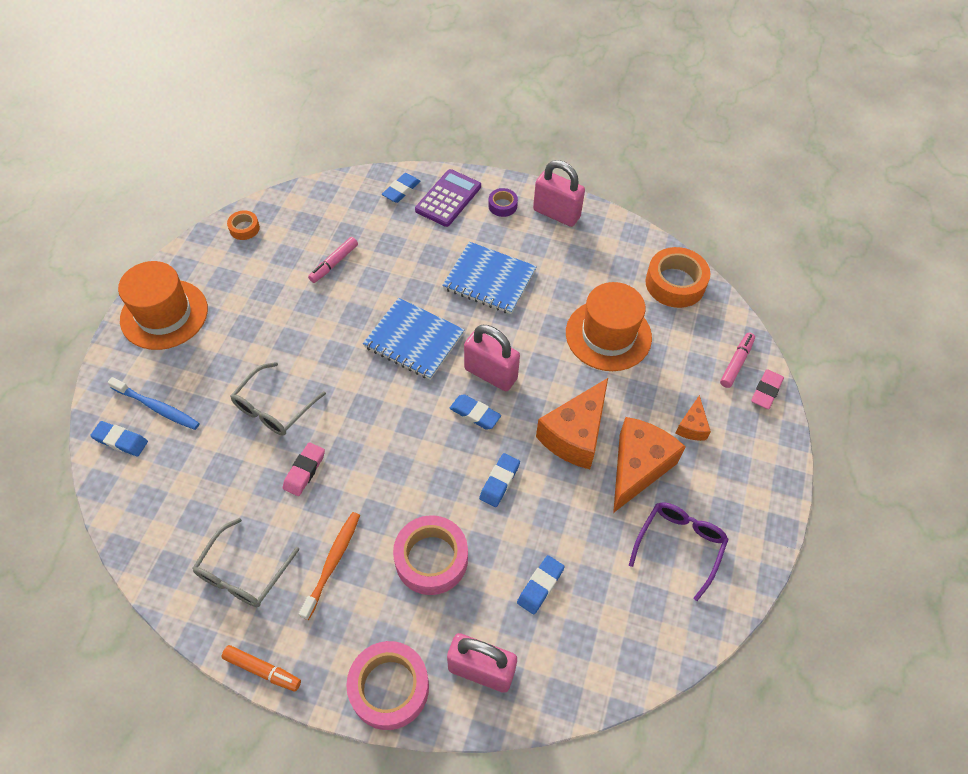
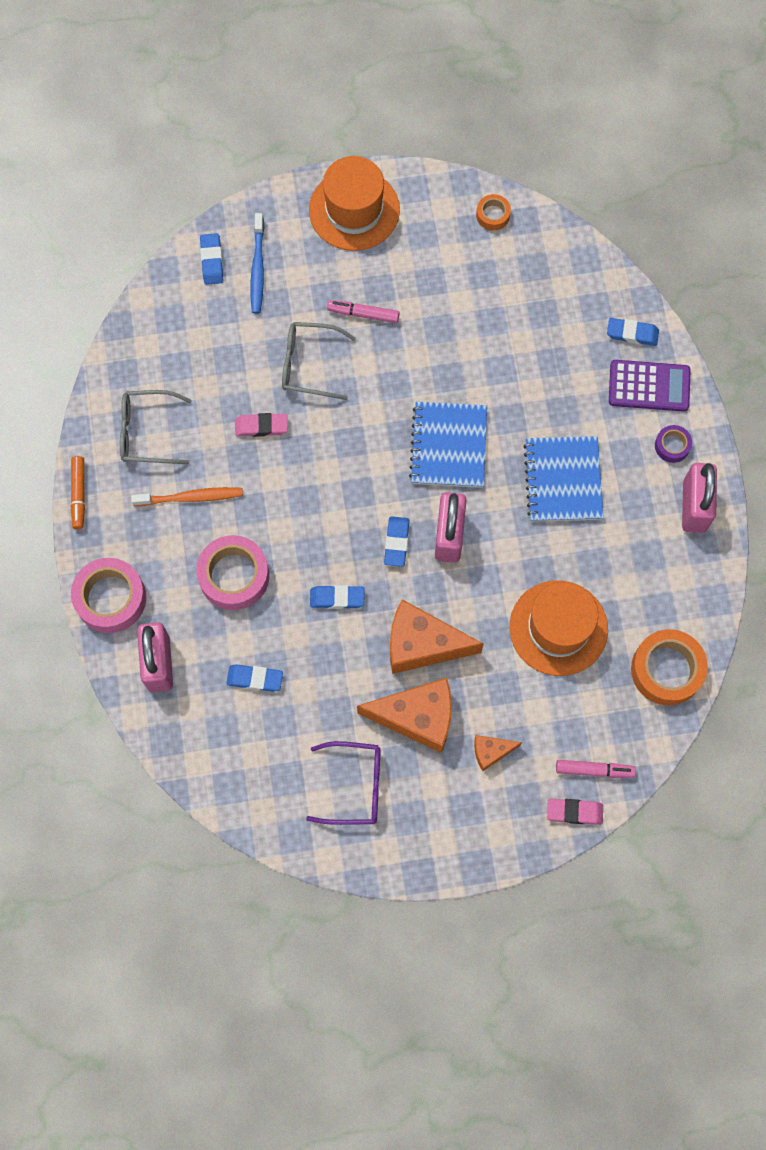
camera: 65 degrees right, 15 degrees up
(334, 263) = (498, 323): pink marker -> pink marker (363, 314)

